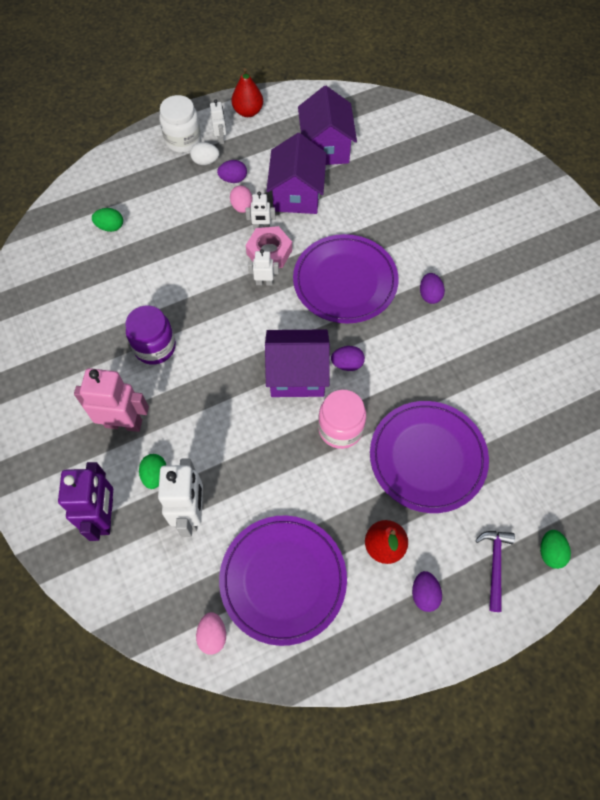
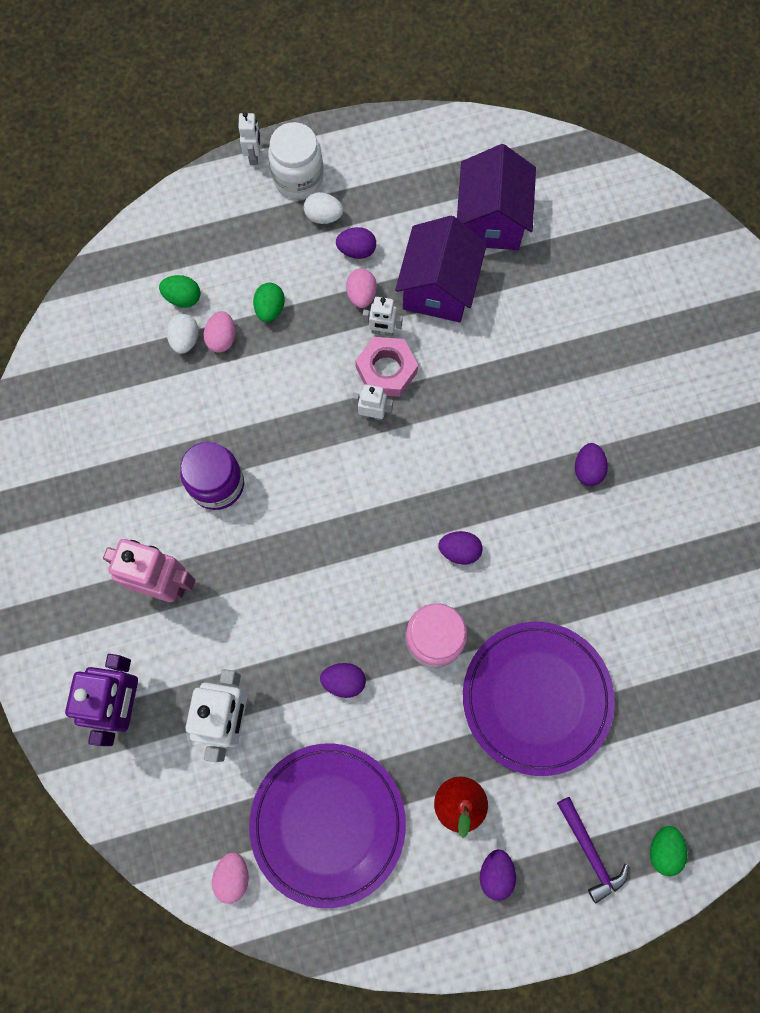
camera: 10 degrees right, 10 degrees up
(116, 254) = (185, 340): none -> white egg
(143, 249) = (222, 339): none -> pink egg
(155, 475) = (193, 660): green egg -> green egg (270, 309)
(220, 138) = (349, 183): white robot -> white robot (254, 156)
(248, 112) = (394, 145): red pear -> none
(276, 471) = (344, 681): none -> purple egg
(297, 374) = (392, 554): purple house -> none
(345, 281) = (479, 431): purple plate -> none
(494, 565) = (590, 852): purple hammer -> purple hammer turned 135 degrees clockwise

